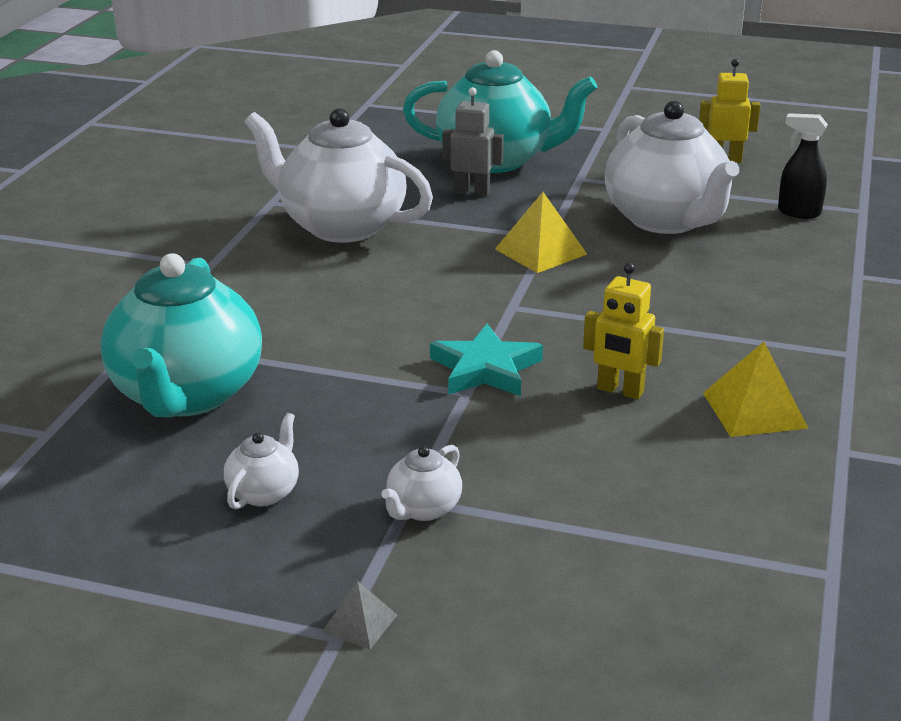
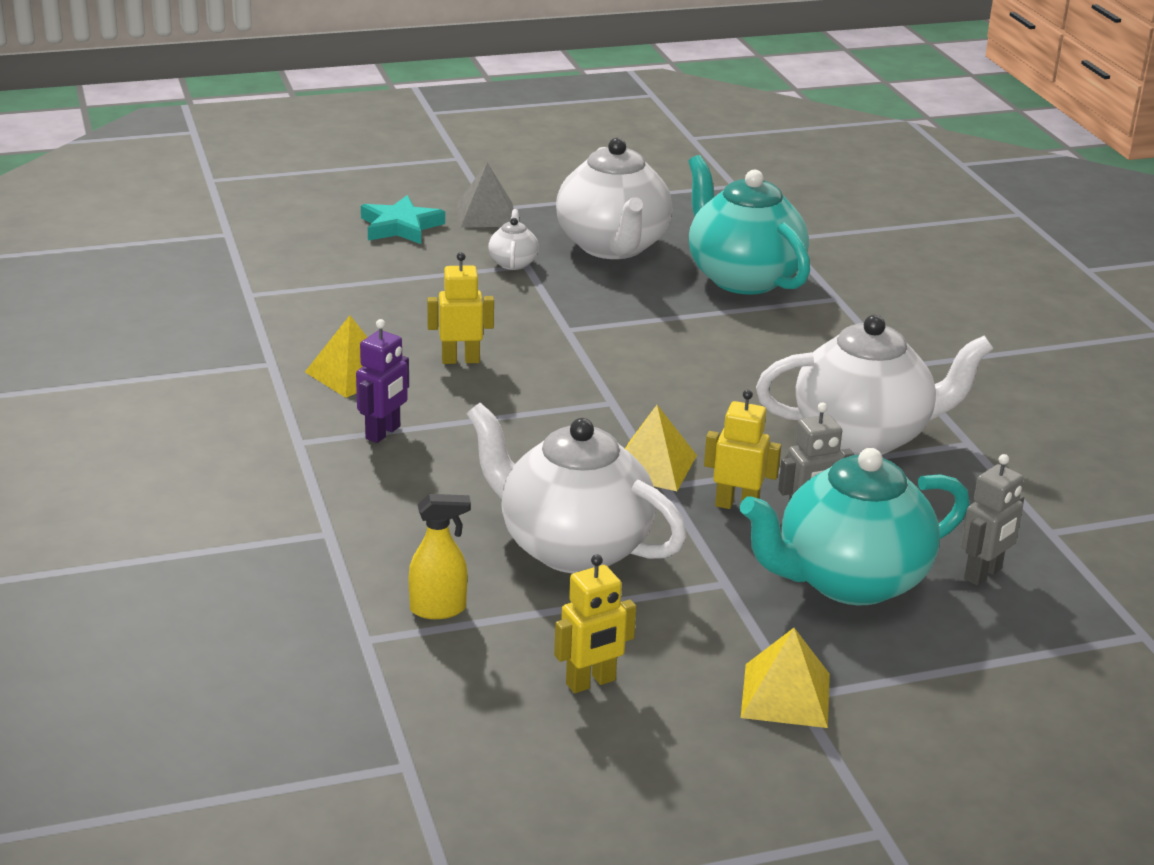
camera: 145 degrees right, 0 degrees up
(264, 492) = (613, 247): white teapot -> white teapot, size x2.35
(359, 623) = (486, 214): grey pyramid -> grey pyramid, size x1.79
(406, 143) = (983, 574): none -> grey robot
(485, 369) = (573, 348): turquoise star -> turquoise star (400, 226)
(511, 212) = (737, 506): none -> yellow robot
(611, 131) = (786, 695): none -> yellow pyramid
(759, 339) = (383, 433): none -> purple robot
(798, 212) = (438, 609): black spray bottle -> yellow spray bottle

